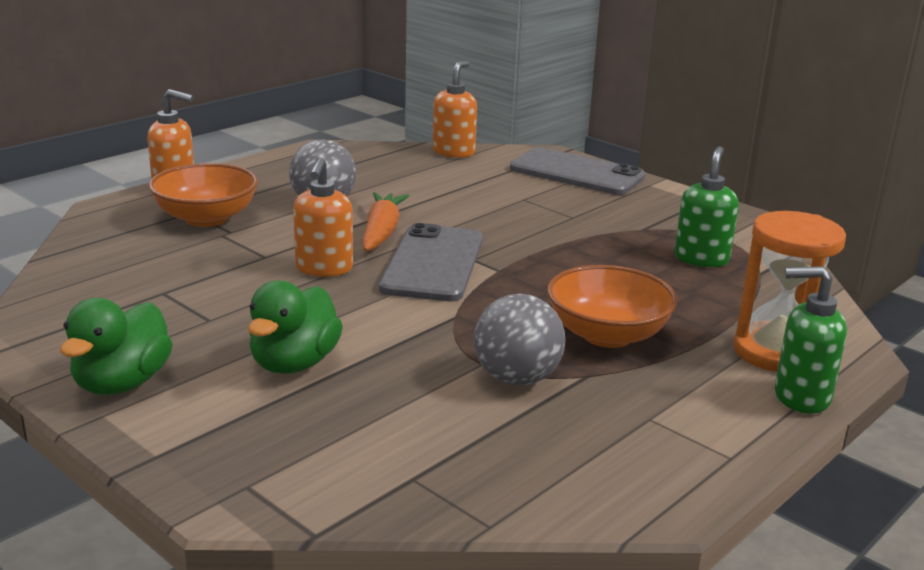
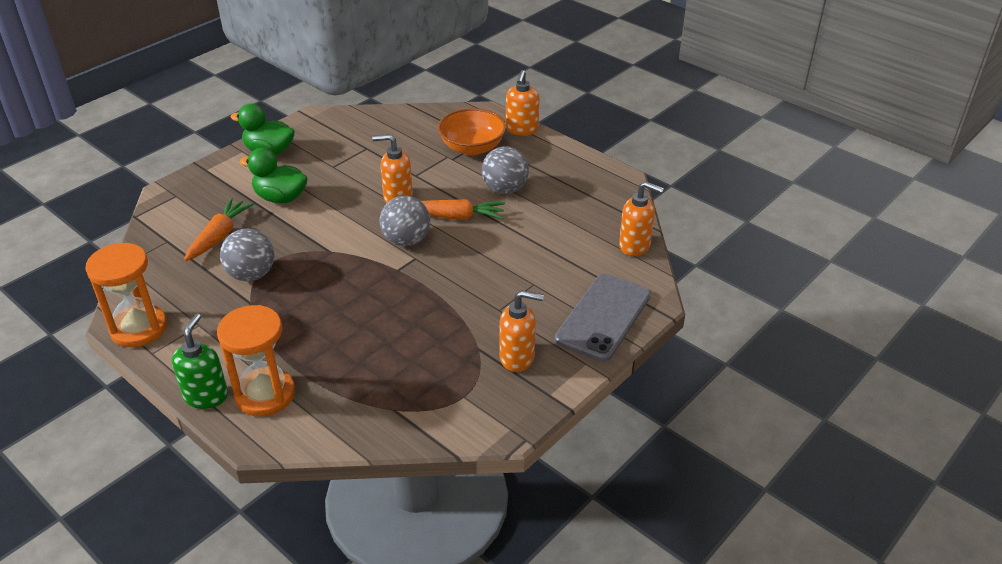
camera: 90 degrees right, 15 degrees up
(404, 418) = (219, 236): none -> orange carrot
(433, 263) = (406, 240): grey phone -> grey ball
(607, 335) = (299, 314): orange bowl -> none
(652, 211) = (517, 358): none -> orange soap dispenser
(675, 479) = (139, 328): none -> orange hourglass
(701, 259) = (419, 377): green soap dispenser -> none

